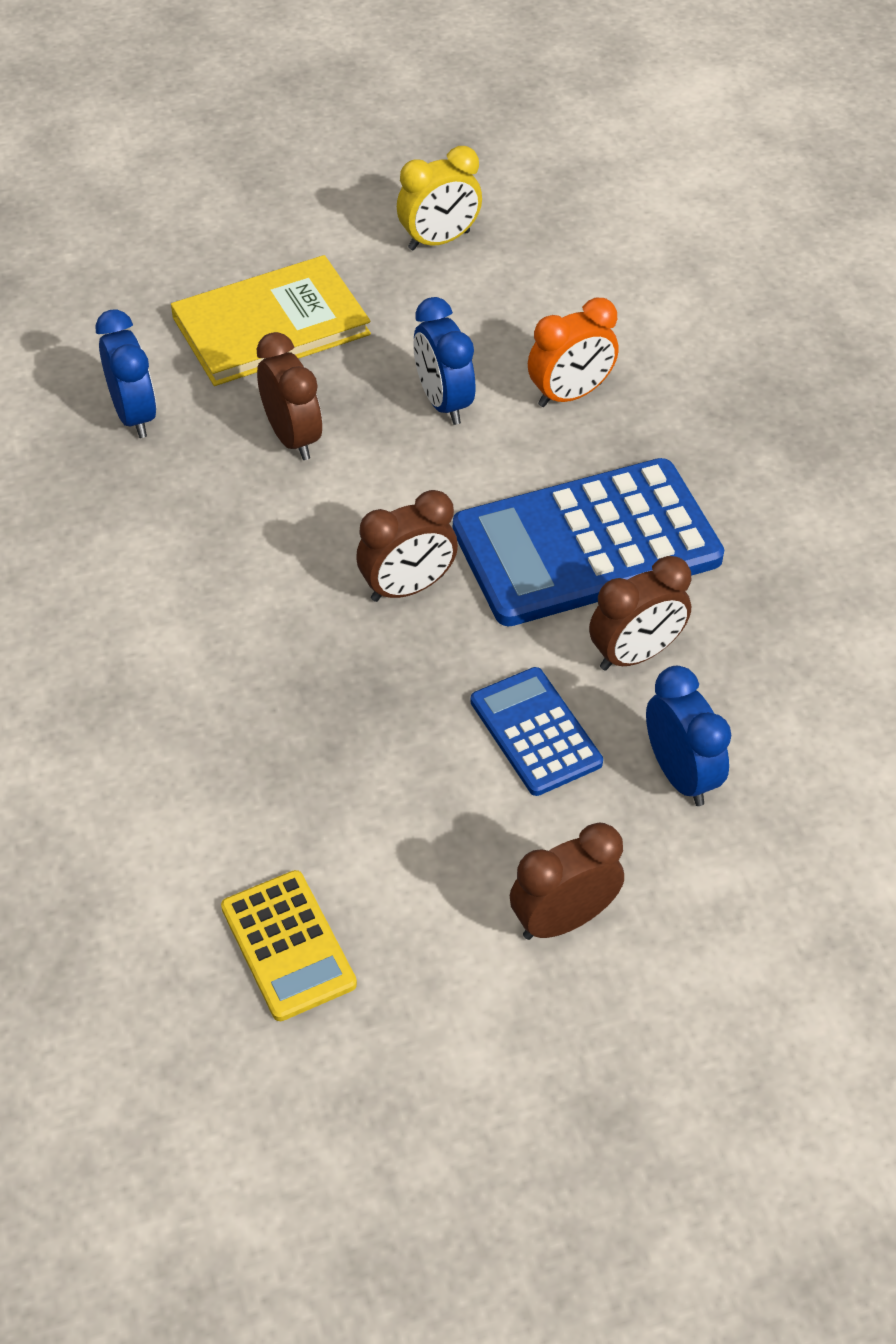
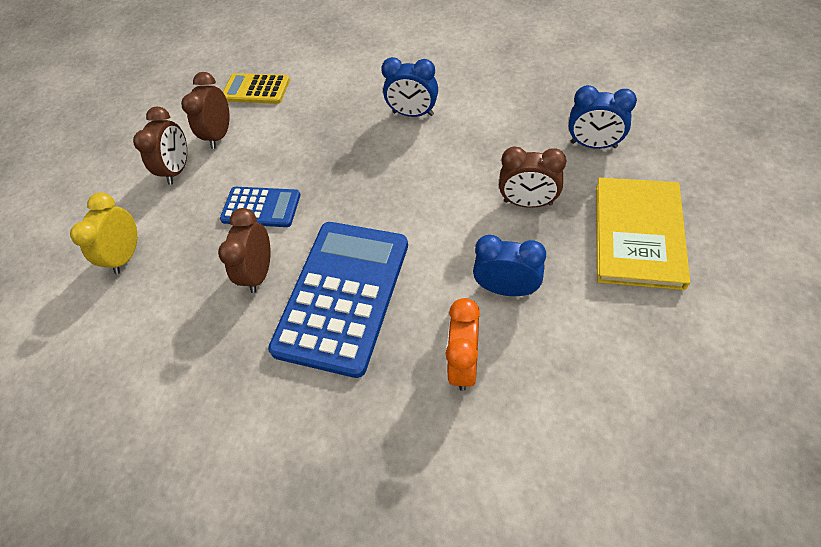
camera: 135 degrees right, 5 degrees up
(407, 588) = (383, 202): brown clock -> brown clock (220, 135)
(439, 241) = (684, 380): yellow clock -> yellow clock (127, 255)
(680, 775) = (187, 248): blue clock -> blue clock (413, 114)

